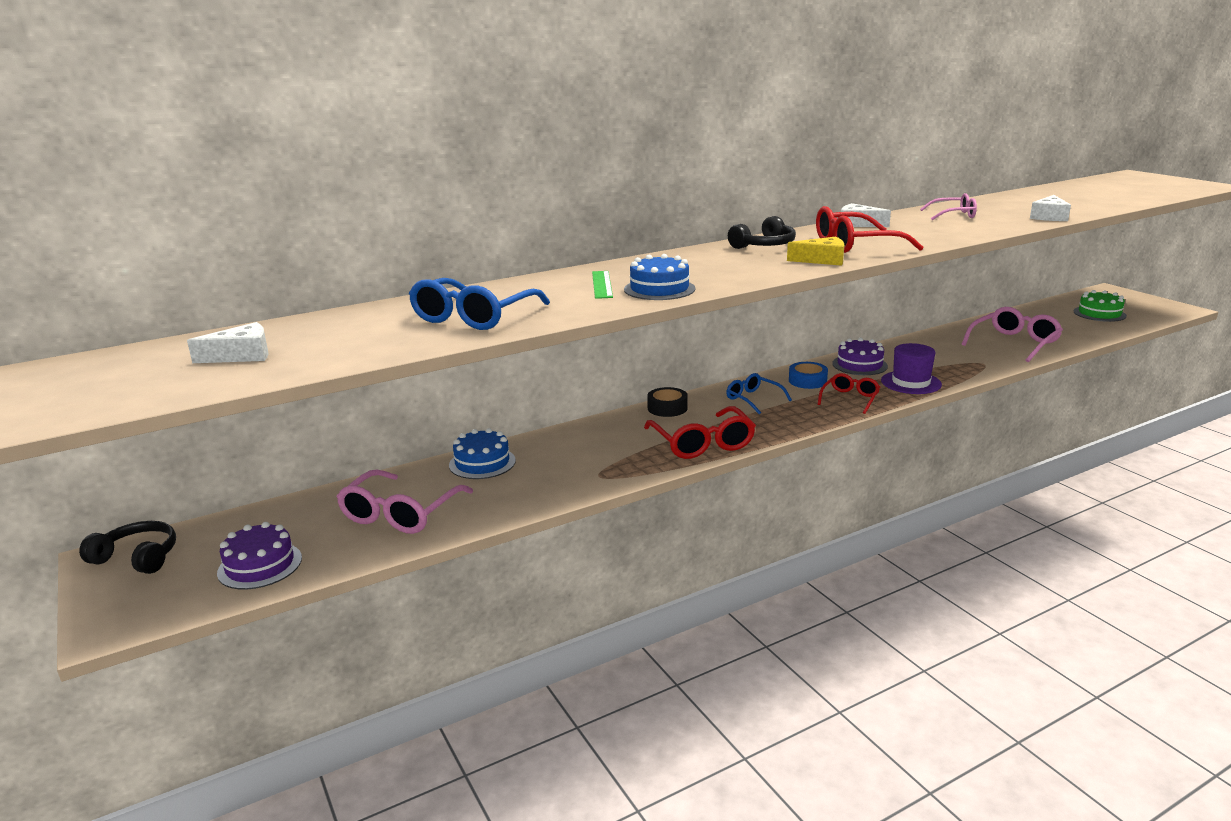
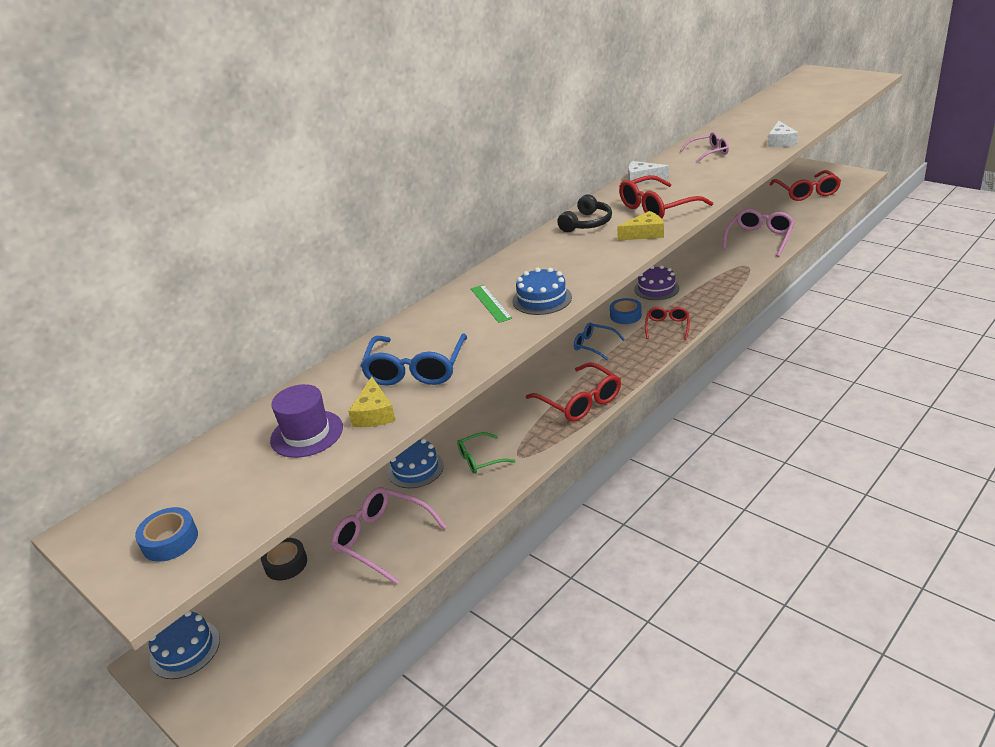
camera: 15 degrees left, 10 degrees up
(104, 390) = (170, 541): none -> blue tape
(137, 557) = (185, 649): black headphones -> blue cake
(242, 355) = (254, 466): white cheese -> none
(260, 565) = (300, 623): purple cake -> none
(397, 340) = (374, 413): none -> yellow cheese
(400, 514) = (382, 539): pink glasses -> pink glasses turned 120 degrees clockwise
(555, 469) = (480, 459): none -> green glasses
(667, 408) = (531, 372): black tape -> black tape (286, 564)
(911, 382) = (704, 298): purple hat -> purple hat (307, 434)
(1099, 313) = (806, 192): green cake -> red glasses

